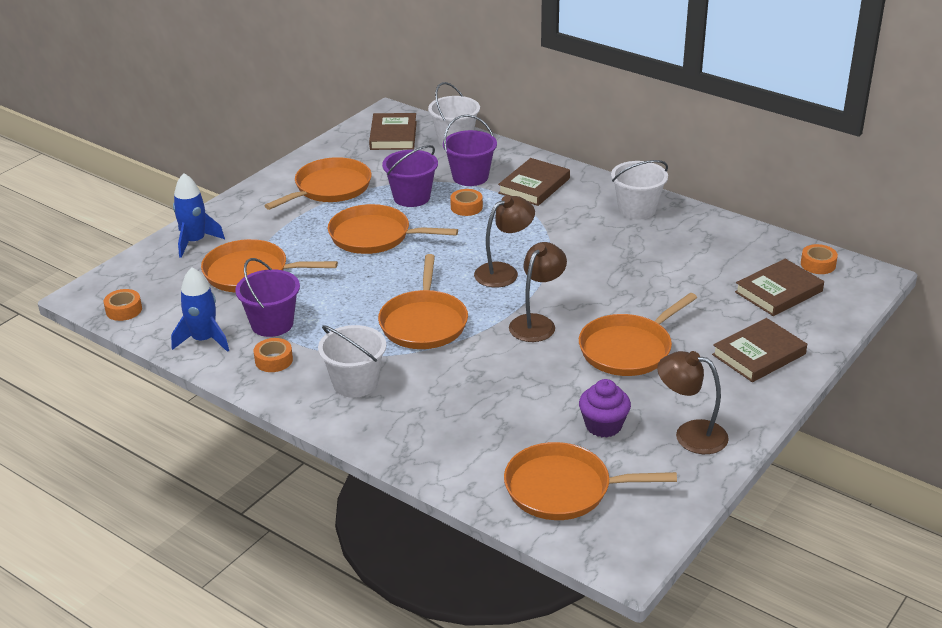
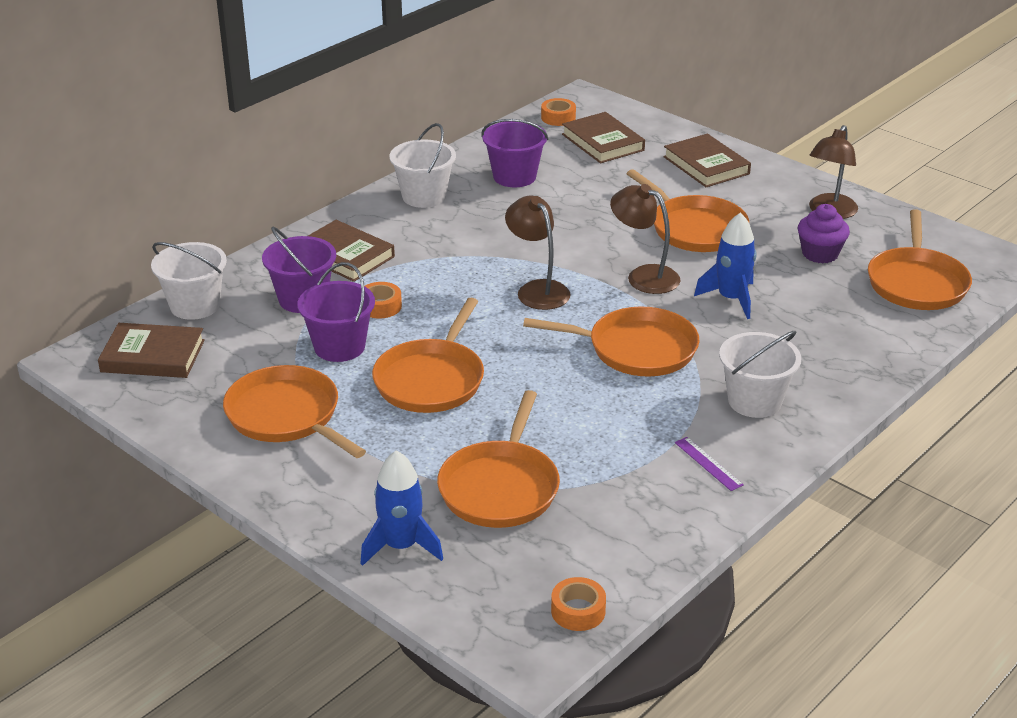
camera: 85 degrees left, 0 degrees up
(203, 340) = (660, 526): blue rocket -> blue rocket (731, 299)
(272, 324) = (628, 466): purple bucket -> purple bucket (514, 176)
(274, 360) = (708, 463): orange tape -> purple ruler

